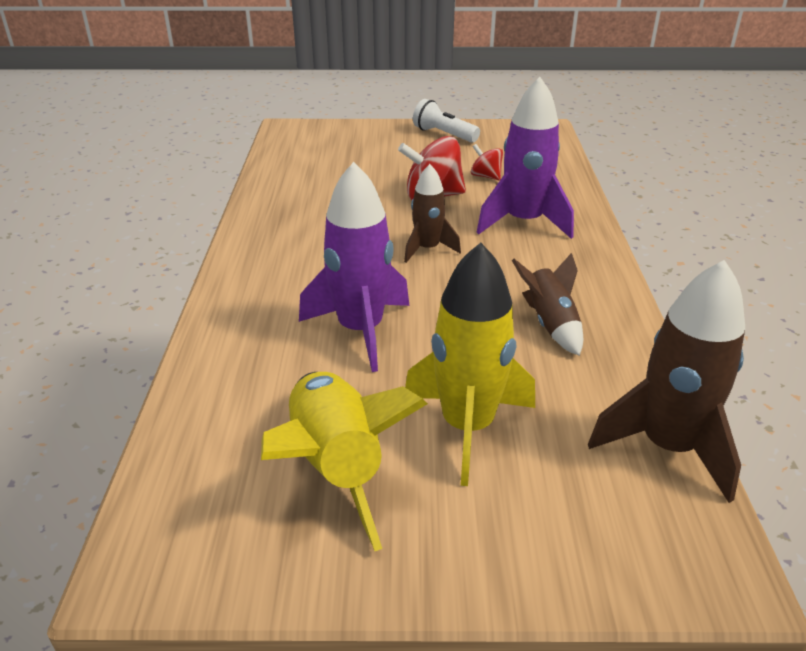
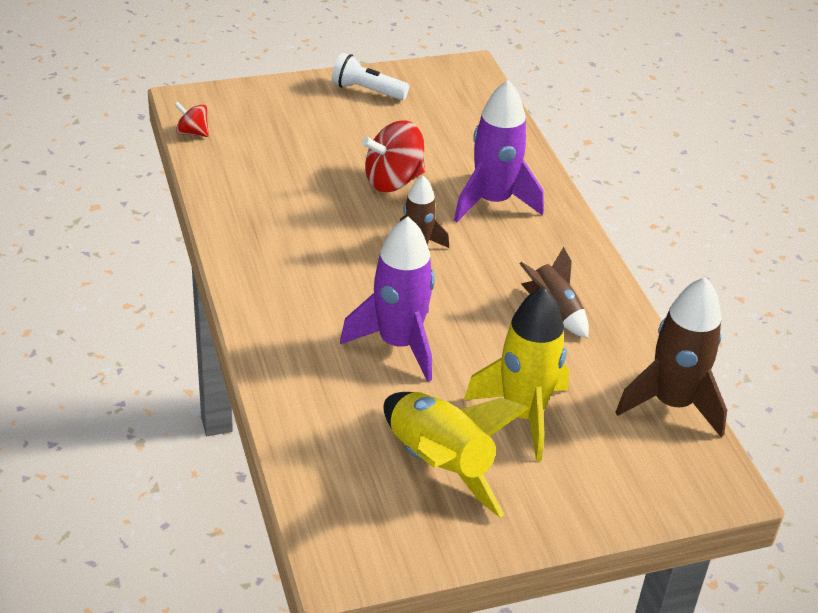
camera: 20 degrees left, 5 degrees up
(486, 176) = (434, 146): red spinning top -> red spinning top (192, 133)

